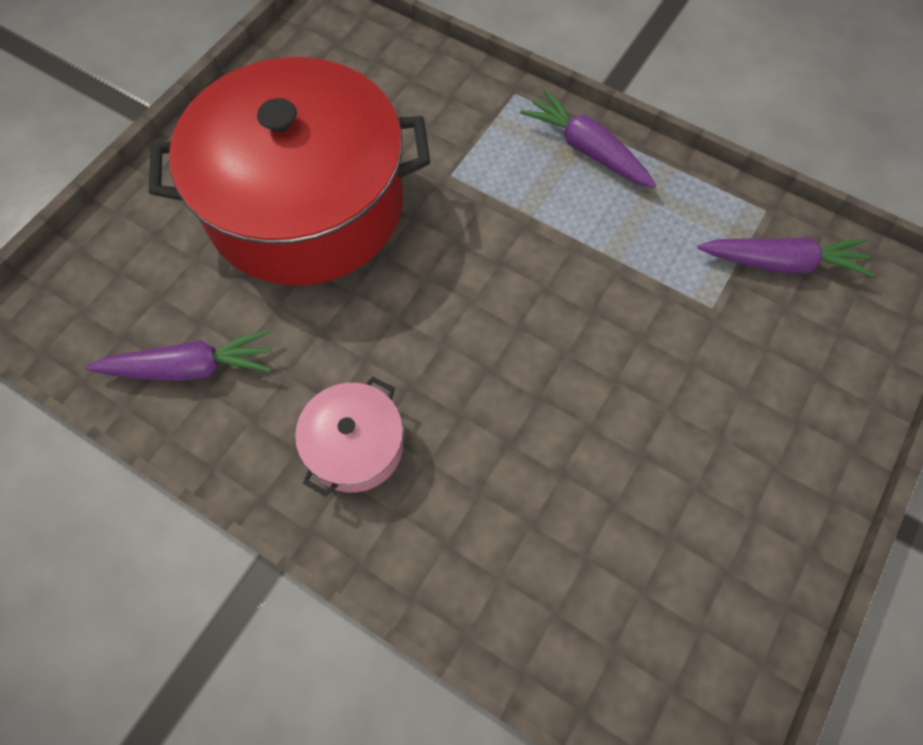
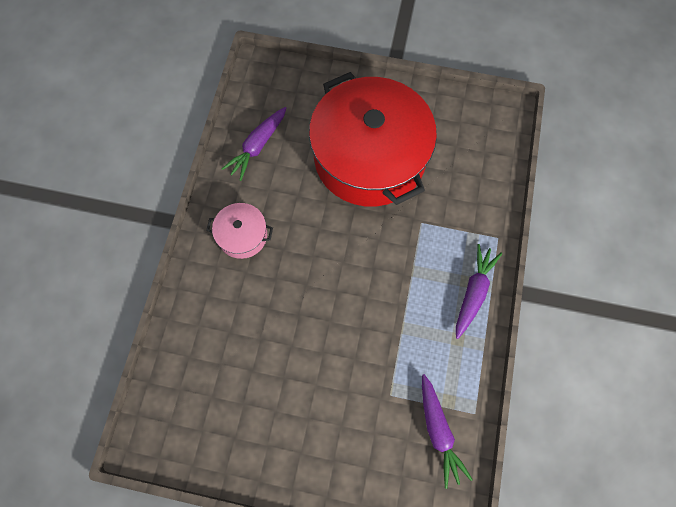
camera: 70 degrees right, 5 degrees up
(190, 367) = (257, 146): purple carrot -> purple carrot turned 60 degrees clockwise

